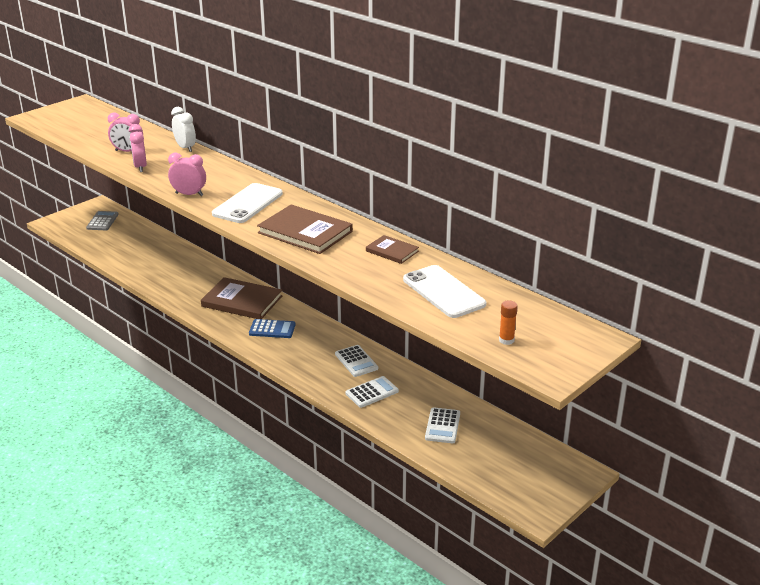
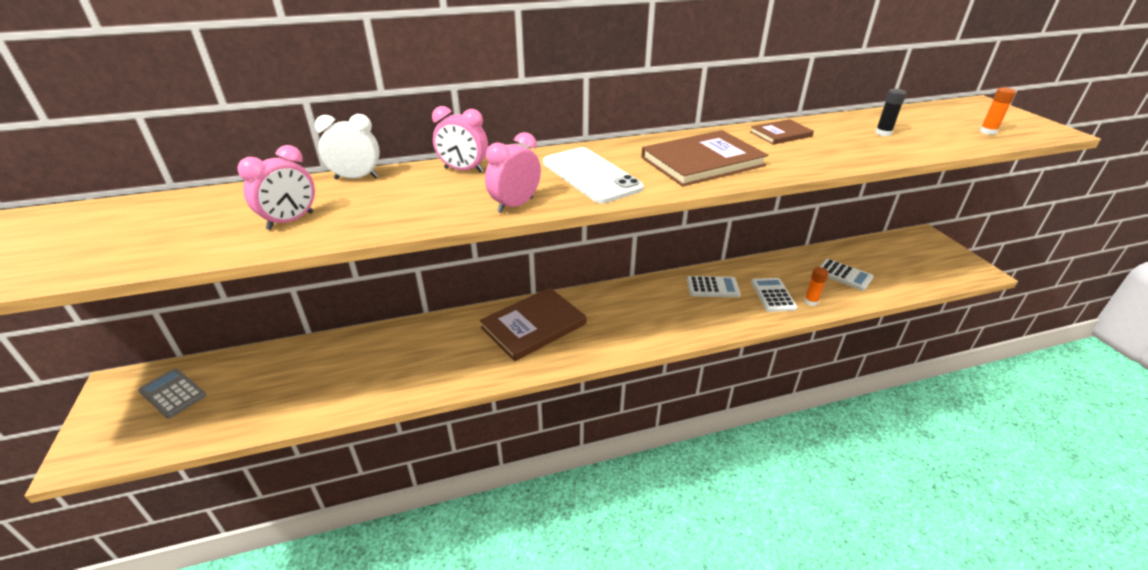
camera: 60 degrees left, 5 degrees up
(140, 167) = (366, 222): pink clock -> pink clock (463, 170)
(272, 329) = (612, 321): blue calculator -> none
(380, 413) = (811, 301): none -> orange glue stick
(443, 292) = (883, 133): white phone -> black glue stick

